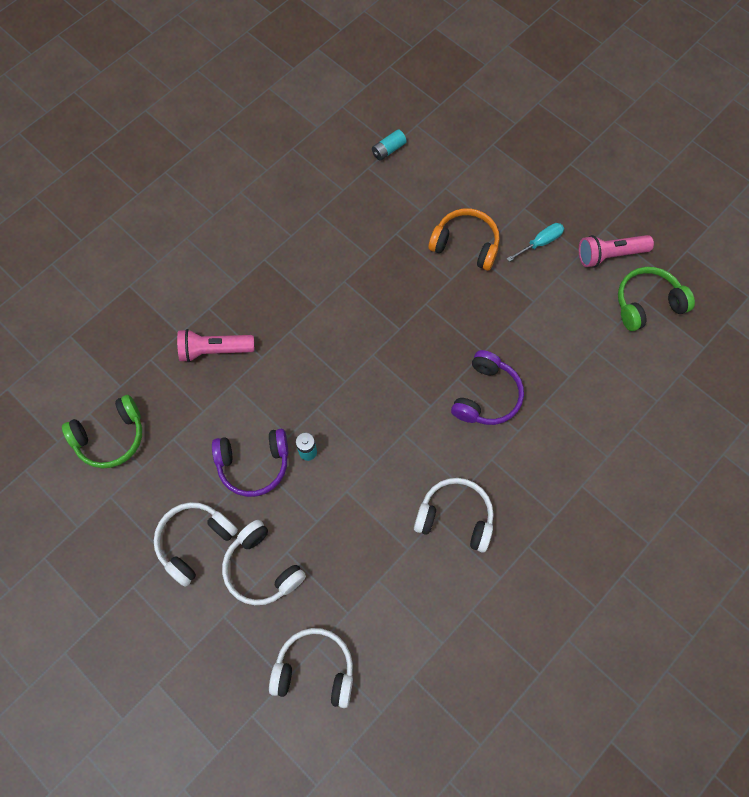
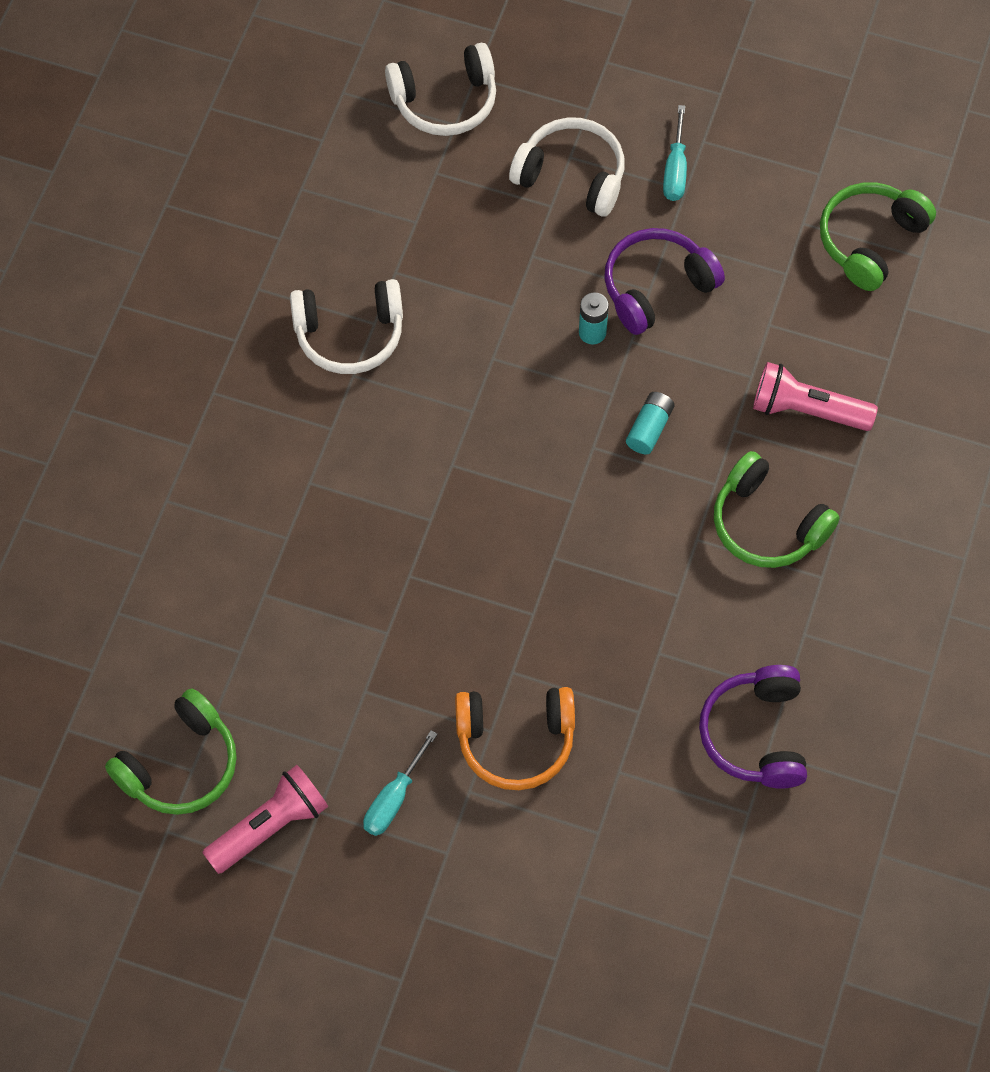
camera: 155 degrees right, 5 degrees down
(195, 542) = (675, 169): white headphones -> turquoise screwdriver
(214, 350) = (807, 410): pink flashlight -> pink flashlight turned 135 degrees counterclockwise
(275, 297) = (767, 524): none -> green headphones
(388, 150) = (732, 863): turquoise battery -> turquoise battery (649, 428)
(486, 396) = (376, 512): purple headphones -> purple headphones (756, 735)

